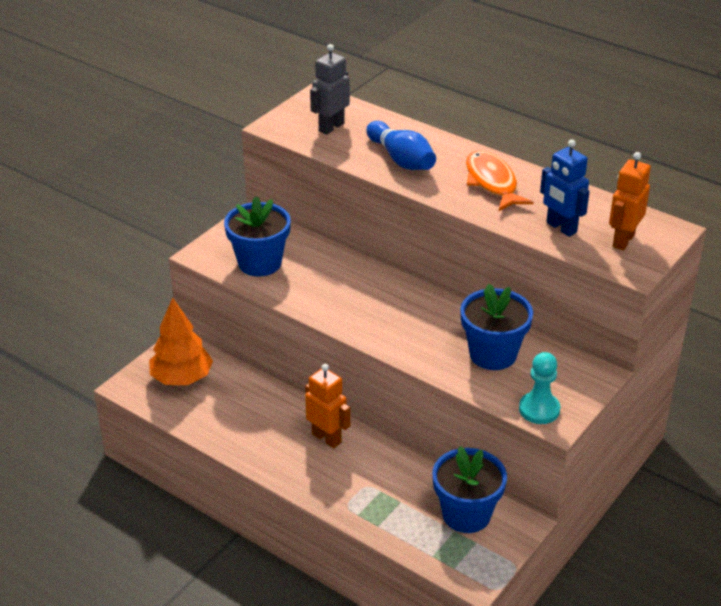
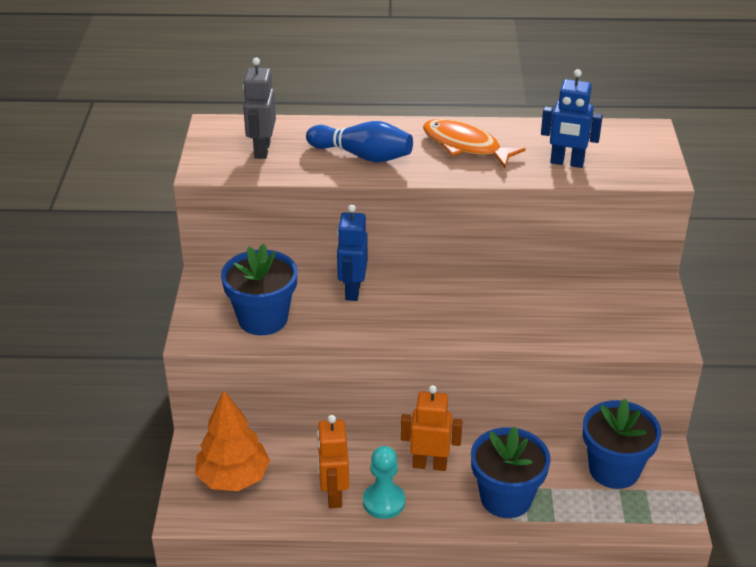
camera: 35 degrees left, 0 degrees up
(345, 271) = (352, 290): none -> blue robot
(493, 354) = (559, 308): blue flower pot -> blue flower pot (506, 498)
(539, 409) = (646, 338): turquoise pawn -> turquoise pawn (384, 502)
(623, 240) = (625, 154): orange robot -> orange robot (333, 495)

